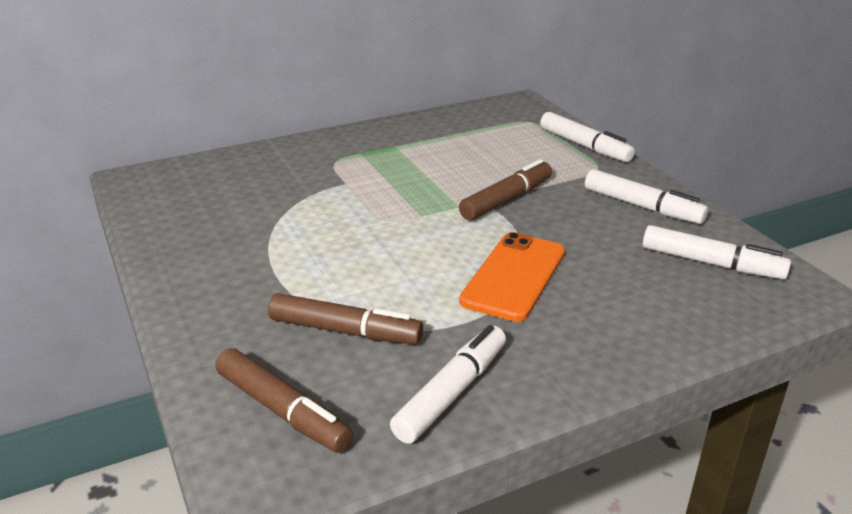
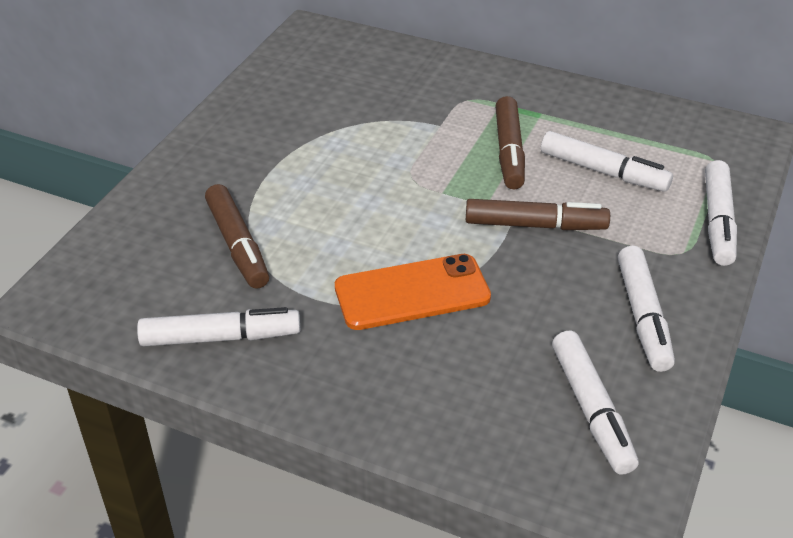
camera: 50 degrees right, 10 degrees up
(283, 410) = (124, 269): brown marker -> brown marker (509, 151)
(487, 155) = (603, 171): none -> white marker

